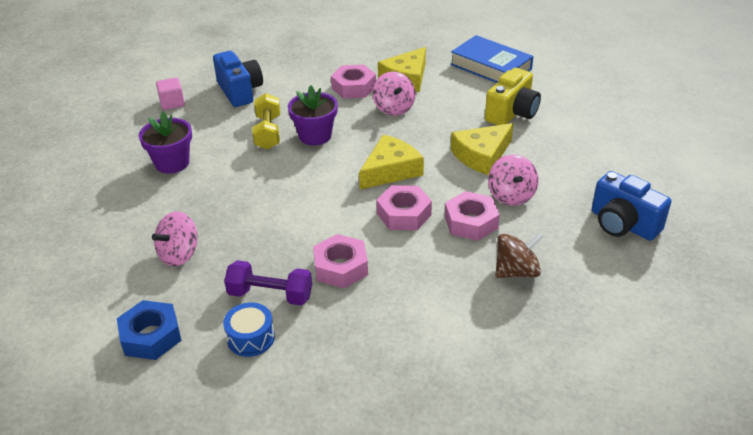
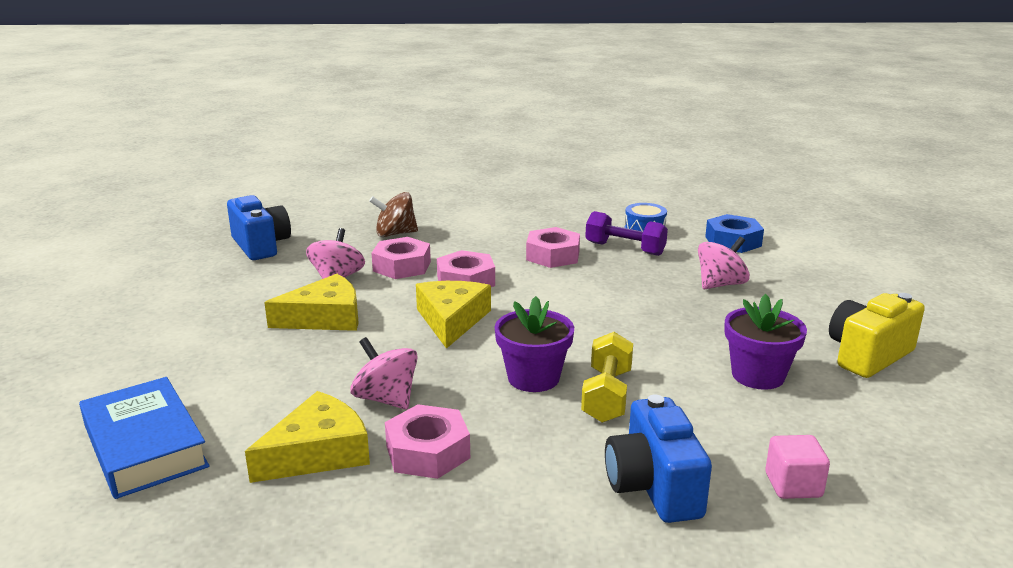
camera: 165 degrees left, 15 degrees down
(390, 170) = (452, 320): yellow cheese -> yellow cheese turned 120 degrees clockwise
(394, 108) = (386, 399): pink spinning top -> pink spinning top turned 45 degrees counterclockwise
(512, 113) = (221, 360): yellow camera -> yellow camera (868, 355)

